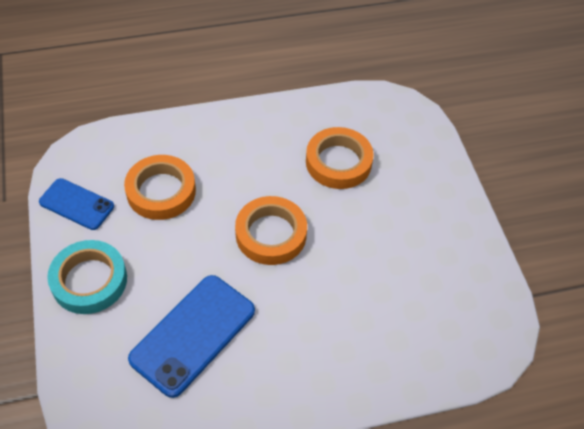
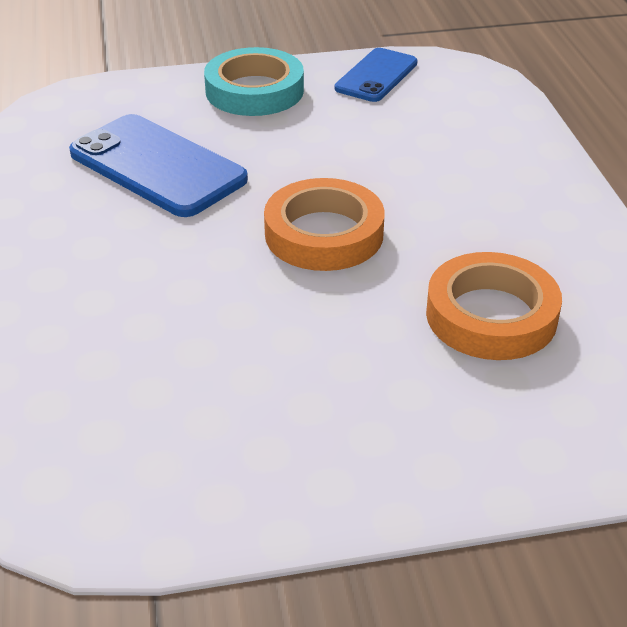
camera: 95 degrees right, 15 degrees down
(161, 191) = (404, 136): orange tape -> none

